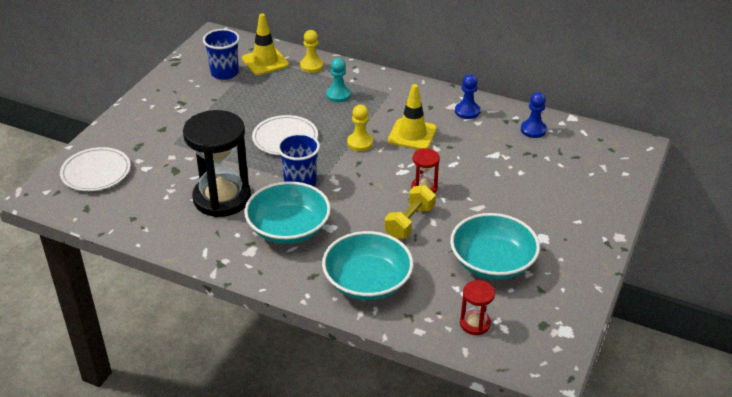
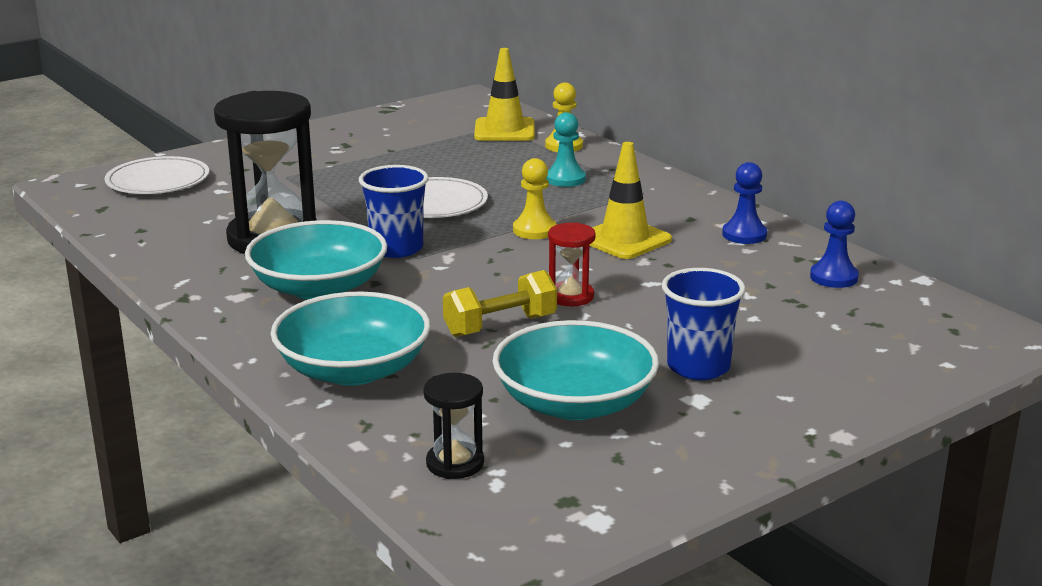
camera: 30 degrees right, 15 degrees down
(224, 73) = (436, 130): blue cup -> blue cup (698, 367)
(475, 323) = (455, 463): red hourglass -> black hourglass

